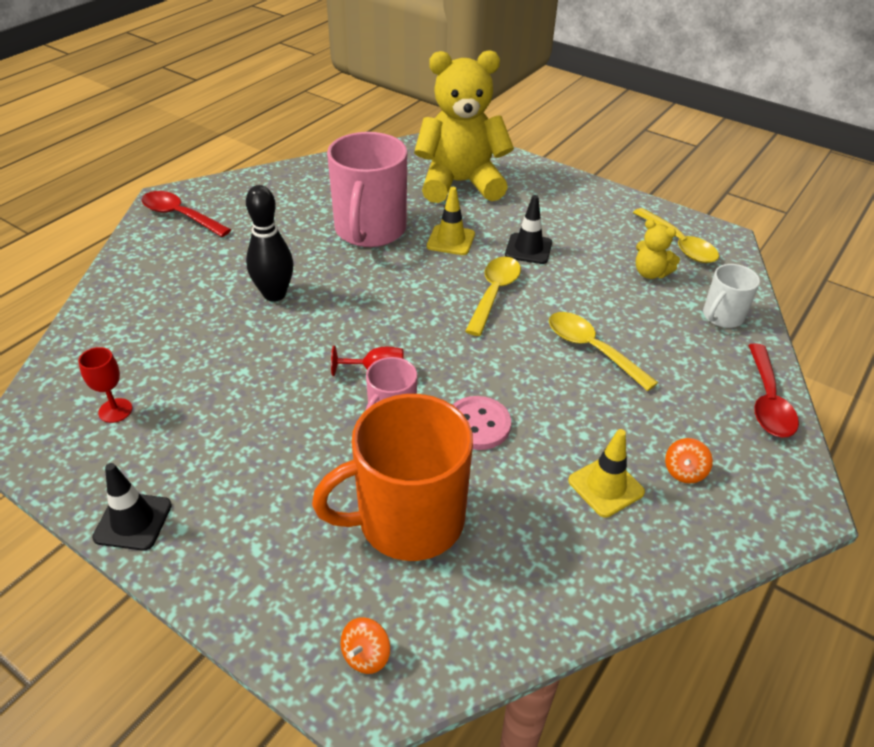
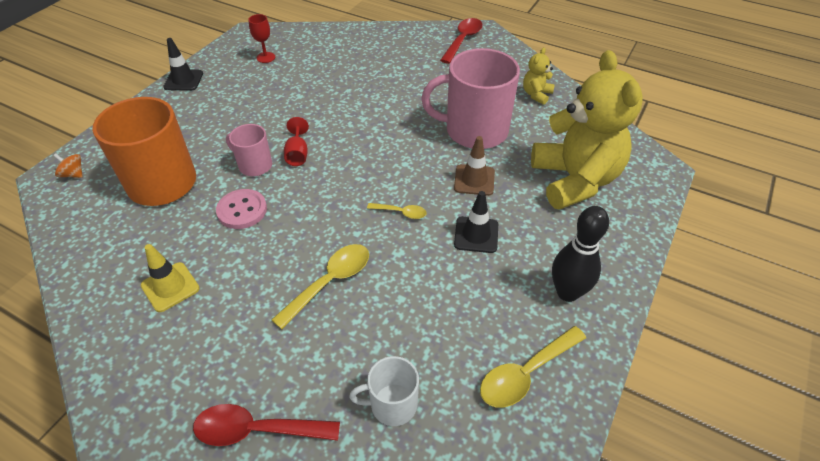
camera: 85 degrees right, 5 degrees up
(274, 294) = (379, 95): black bowling pin -> black bowling pin (567, 292)
(451, 240) = (474, 180): yellow traffic cone -> brown traffic cone
(494, 293) = (401, 212): yellow spoon -> yellow spoon, size x0.56
(650, 273) = (459, 338): yellow teddy bear -> yellow teddy bear (536, 95)
(684, 471) = (176, 343): orange spinning top -> none
(722, 316) = (392, 404): white mug -> white mug turned 45 degrees counterclockwise

